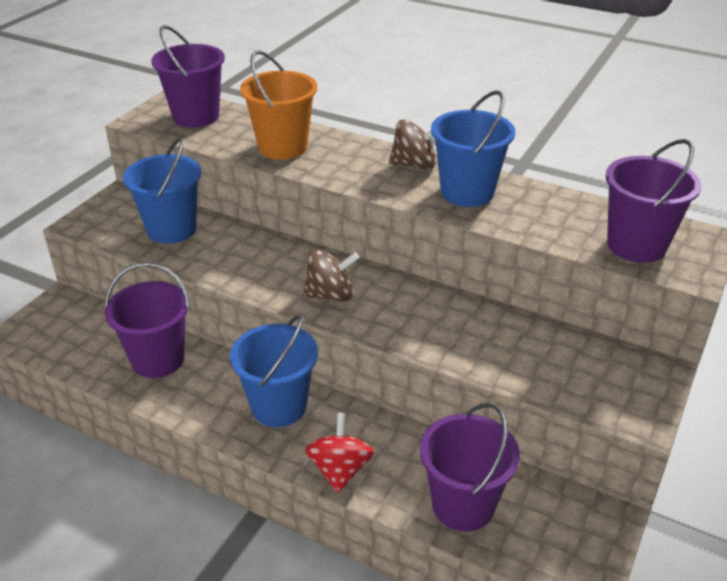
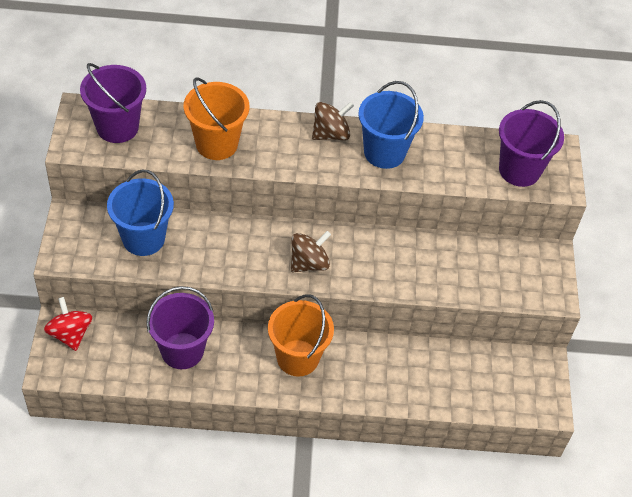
camera: 30 degrees left, 15 degrees up
(279, 406) = (297, 358): blue bucket -> orange bucket
(340, 470) = (368, 391): red spinning top -> red spinning top (70, 334)
(463, 505) = (457, 386): purple bucket -> none

